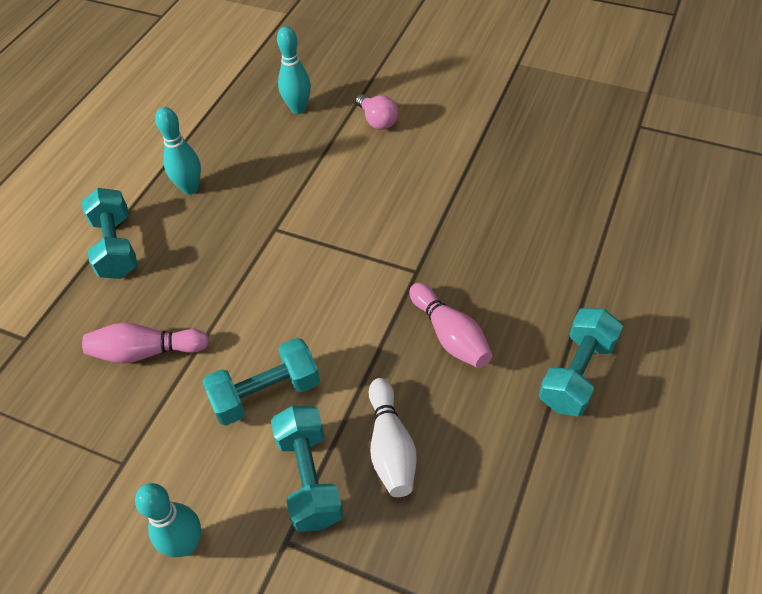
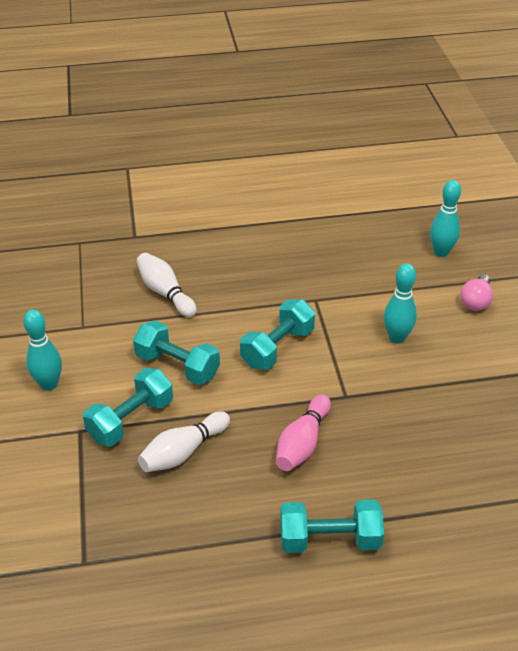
camera: 55 degrees right, 10 degrees down
(116, 247) = (232, 234): turquoise dumbbell -> turquoise dumbbell (277, 347)
(146, 352) = (165, 293): pink bowling pin -> white bowling pin
(190, 188) = (311, 240): turquoise bowling pin -> turquoise bowling pin (397, 338)

